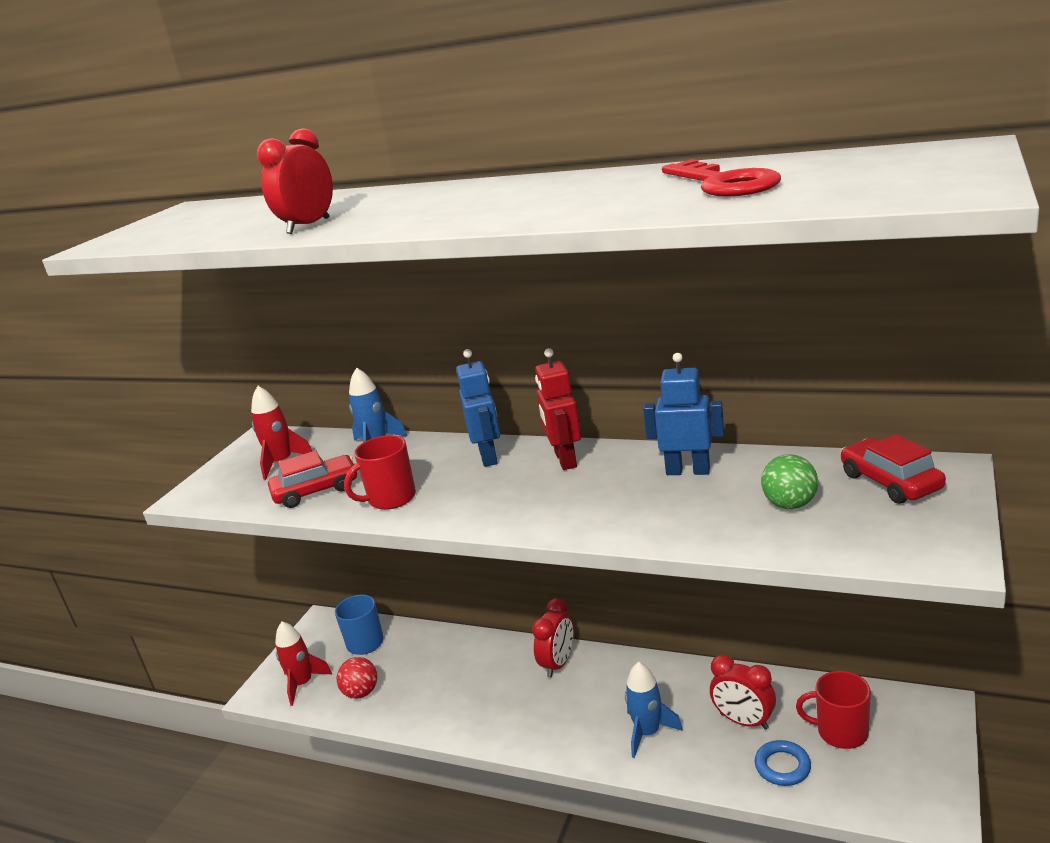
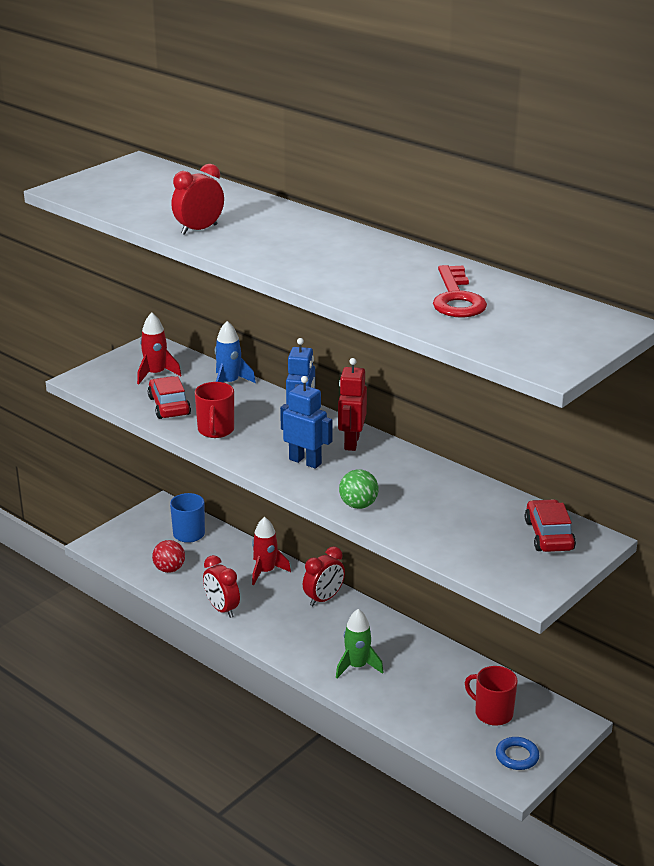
camera: 15 degrees right, 5 degrees up
(303, 684) = (130, 548): red rocket -> red rocket (266, 571)
(316, 490) = (169, 406): red car -> red car turned 105 degrees counterclockwise
(390, 499) = (215, 430): red mug -> red mug turned 75 degrees counterclockwise
(648, 733) = (357, 666): blue rocket -> green rocket
(688, 471) = (426, 480): blue robot -> blue robot (305, 461)
(744, 721) = (430, 683): red clock -> red clock (222, 609)
(782, 766) = (434, 719): blue ring -> blue ring (517, 756)
(790, 505) = (469, 527): green ball -> green ball (358, 505)

